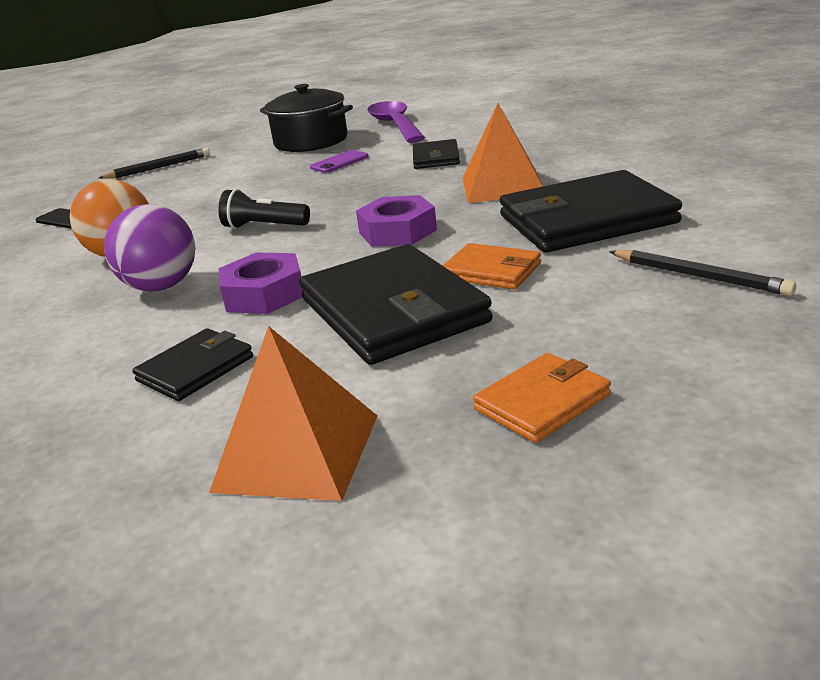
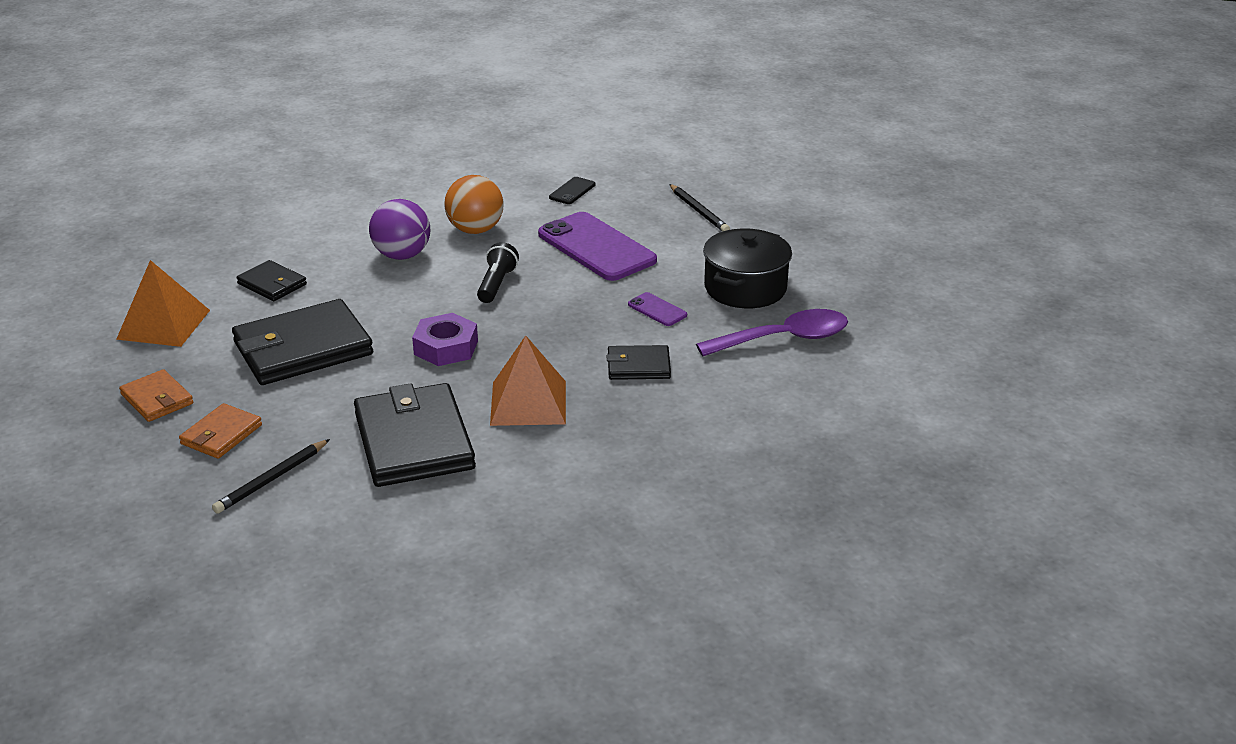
camera: 85 degrees right, 5 degrees up
(206, 195) = (596, 247): none -> purple phone
(264, 294) = (362, 297): purple nut -> none
(491, 271) = (340, 389): orange wallet -> orange wallet (221, 434)

